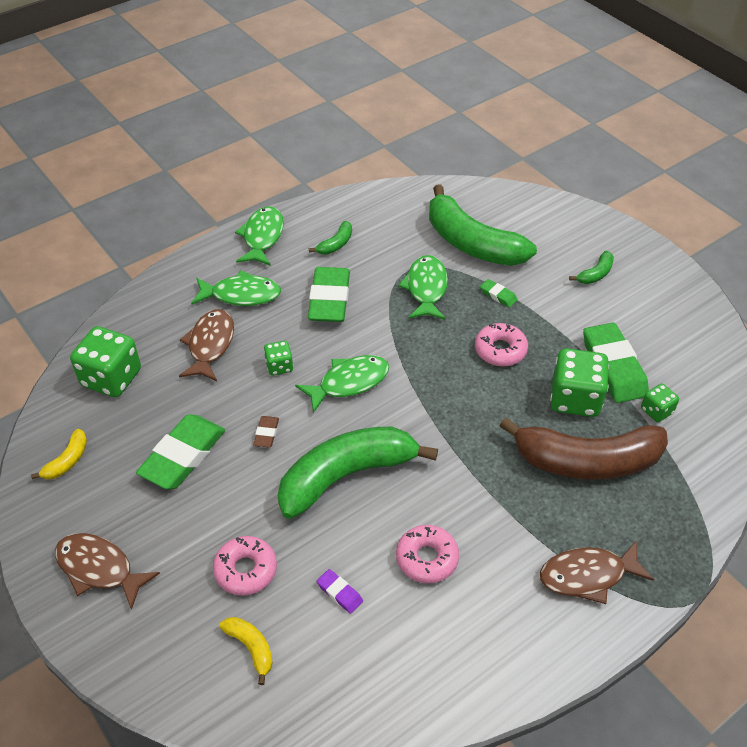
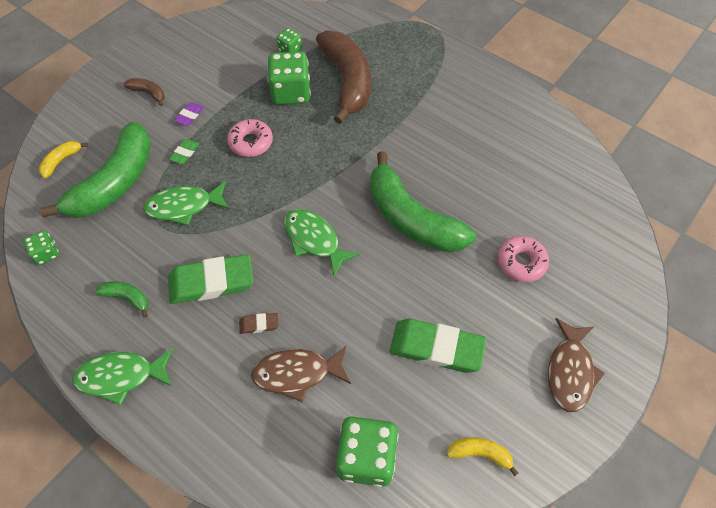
camera: 105 degrees left, 10 degrees up
(241, 295) = (219, 367): green fish -> none
(251, 647) = (576, 240): yellow banana -> yellow banana (61, 161)
(266, 433) = (389, 288): brown eraser -> brown eraser (259, 324)
(279, 366) = (309, 301): green dice -> green dice (46, 253)
(339, 593) = (511, 198): purple eraser -> purple eraser (189, 116)
(427, 558) = (461, 155): pink donut -> none
(588, 575) = (438, 73): brown fish -> none
(595, 274) = (148, 93): green banana -> brown banana
(613, 367) = (253, 75): green eraser -> none

